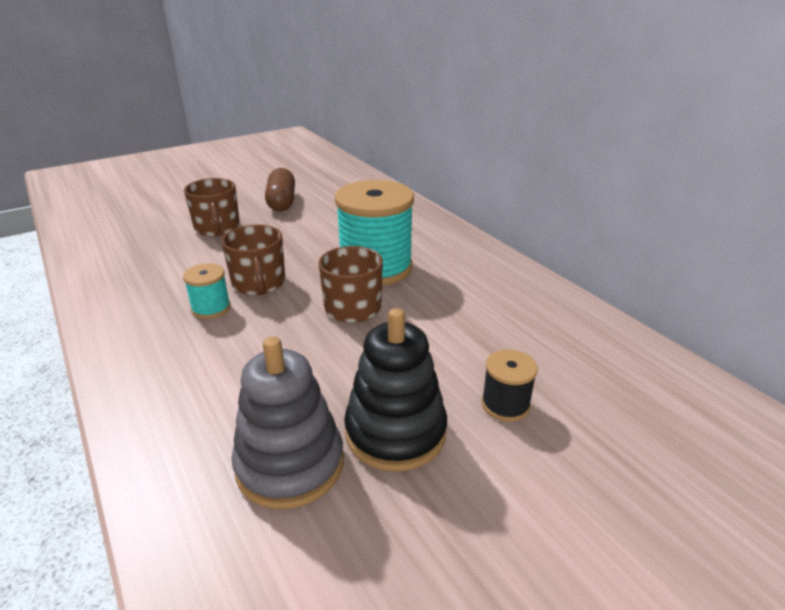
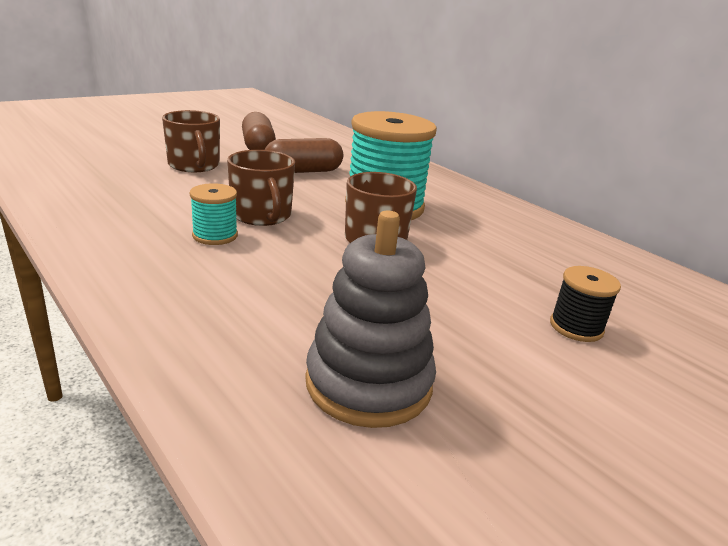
camera: 10 degrees left, 5 degrees down
(314, 229) = (303, 171): none -> brown capsule
(395, 432) = (473, 352): black stacking toy -> none

